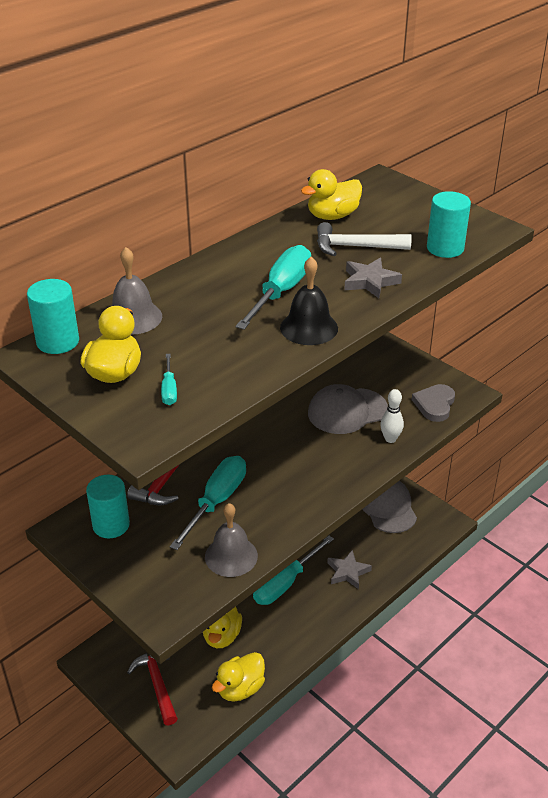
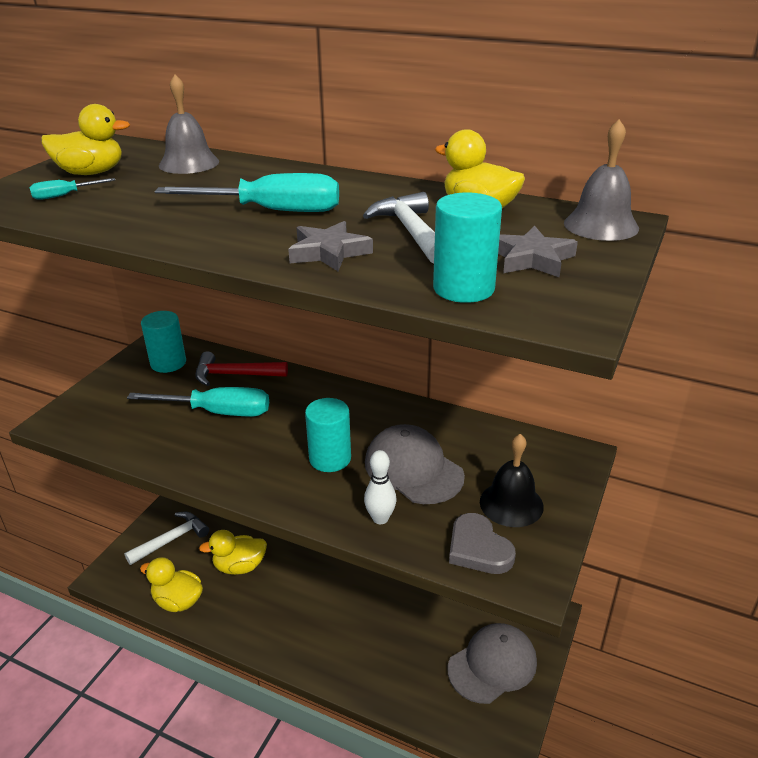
camera: 70 degrees right, 5 degrees down
(58, 342) = (138, 148): turquoise cylinder -> turquoise cylinder (330, 458)
(157, 684) = (172, 539): red hammer -> white hammer
(231, 556) = (140, 441): grey bell -> grey bell (601, 225)
(285, 583) = (325, 597): turquoise screwdriver -> none
(309, 327) = (200, 235): black bell -> black bell (511, 504)
(348, 572) = (365, 651): grey star -> grey star (531, 259)
(434, 405) = (478, 548): grey heart -> grey heart turned 120 degrees counterclockwise

